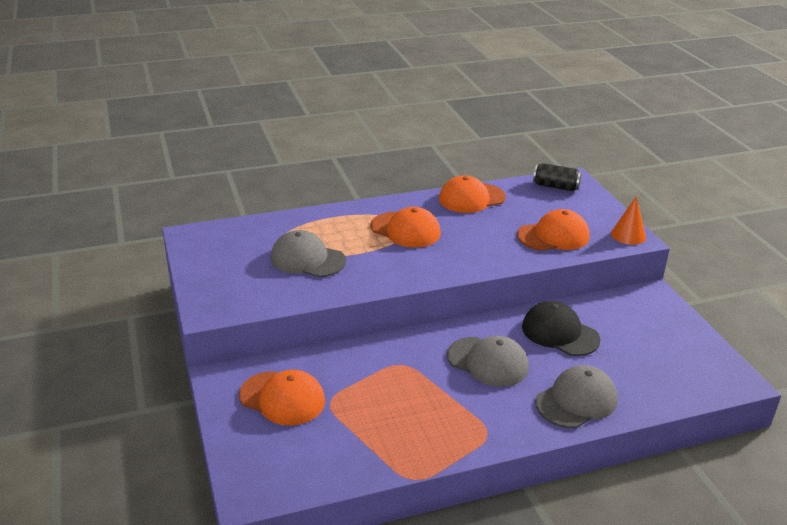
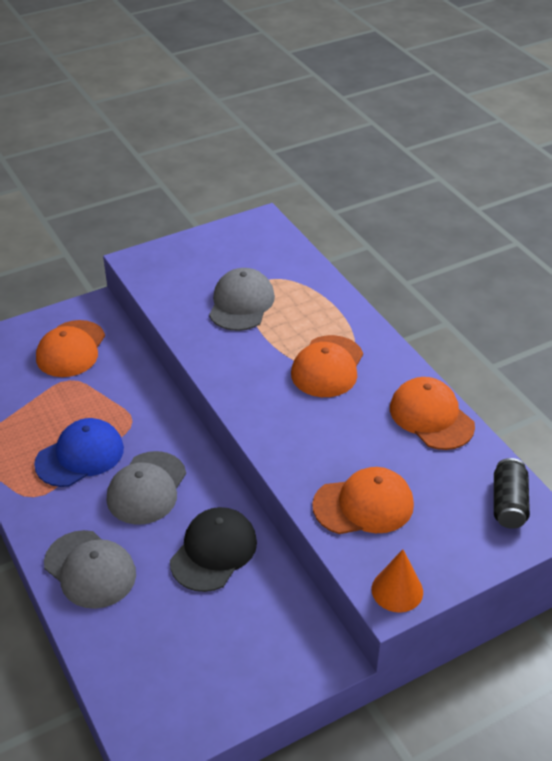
camera: 80 degrees right, 10 degrees up
(440, 400) = (80, 456): none -> blue cap
(553, 236) = (363, 505): orange cap -> orange cap turned 75 degrees counterclockwise

